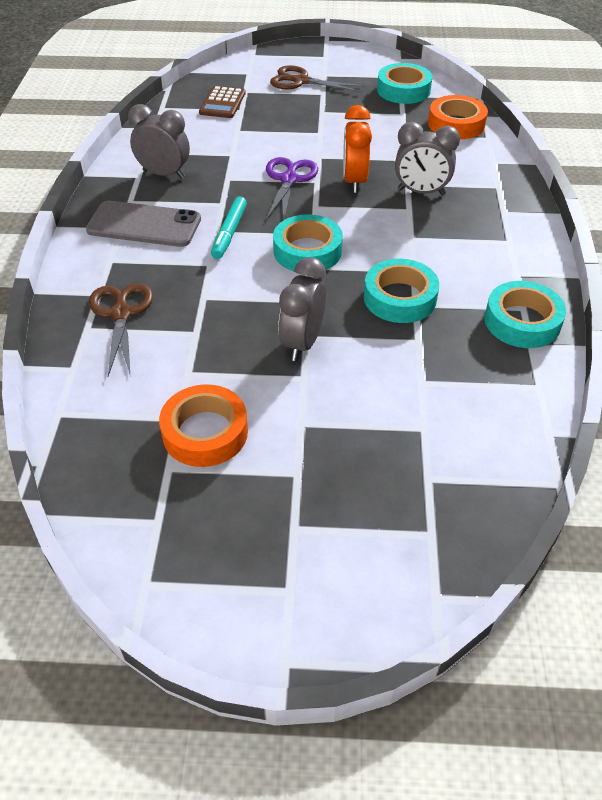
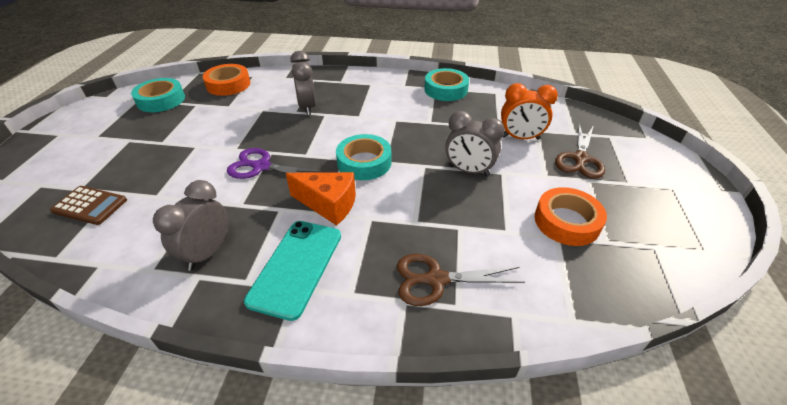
camera: 85 degrees left, 5 degrees down
(144, 225) = (296, 267): grey phone -> turquoise phone
(229, 233) = (328, 205): turquoise marker -> orange cheese
(301, 81) = (94, 150): brown scissors -> brown scissors (580, 159)
(354, 181) = (280, 134): orange clock -> orange clock (520, 138)
(400, 298) = (422, 127): turquoise tape -> none
(421, 192) = (307, 107): grey clock -> grey clock turned 150 degrees clockwise

